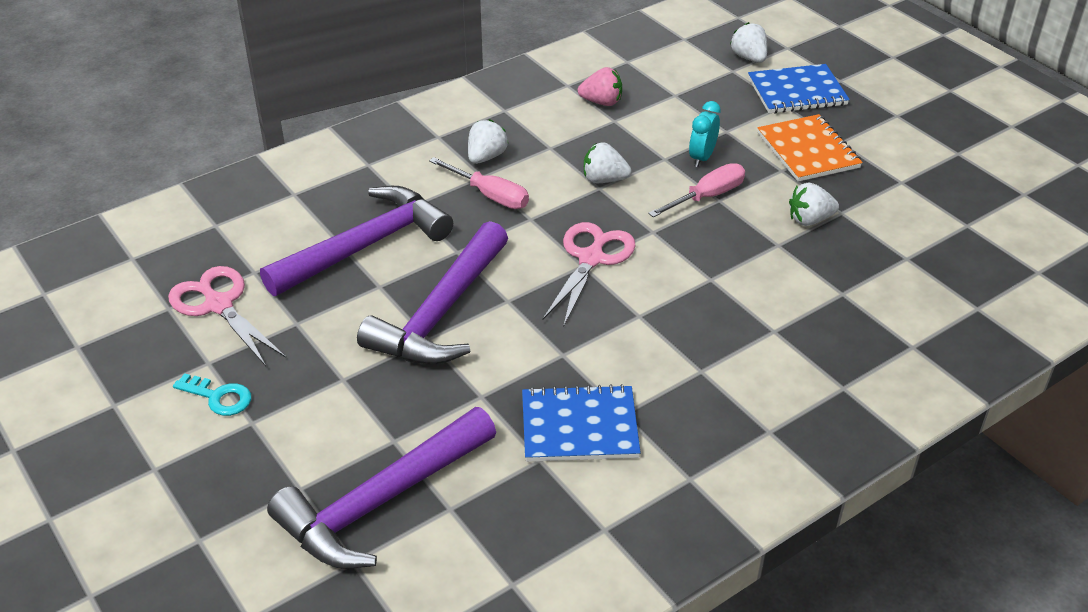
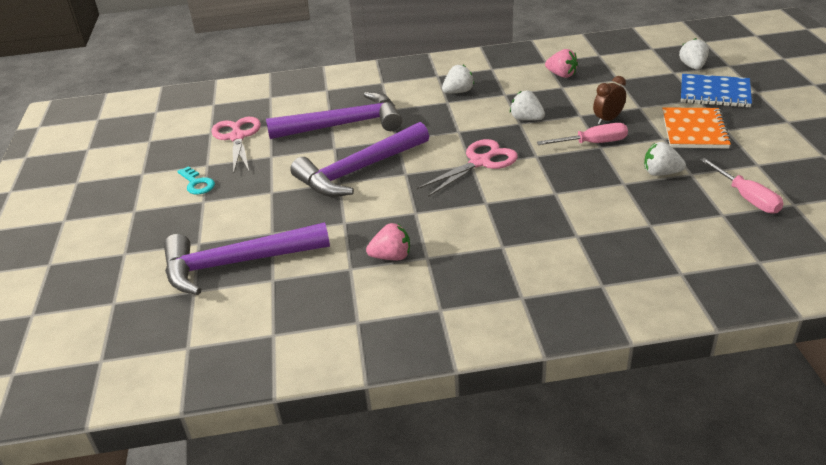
camera: 30 degrees right, 5 degrees down
(490, 195) = (443, 113): pink screwdriver -> pink screwdriver (746, 198)
(579, 426) = (391, 257): blue notebook -> pink strawberry
(702, 158) = (608, 119): turquoise clock -> brown clock

